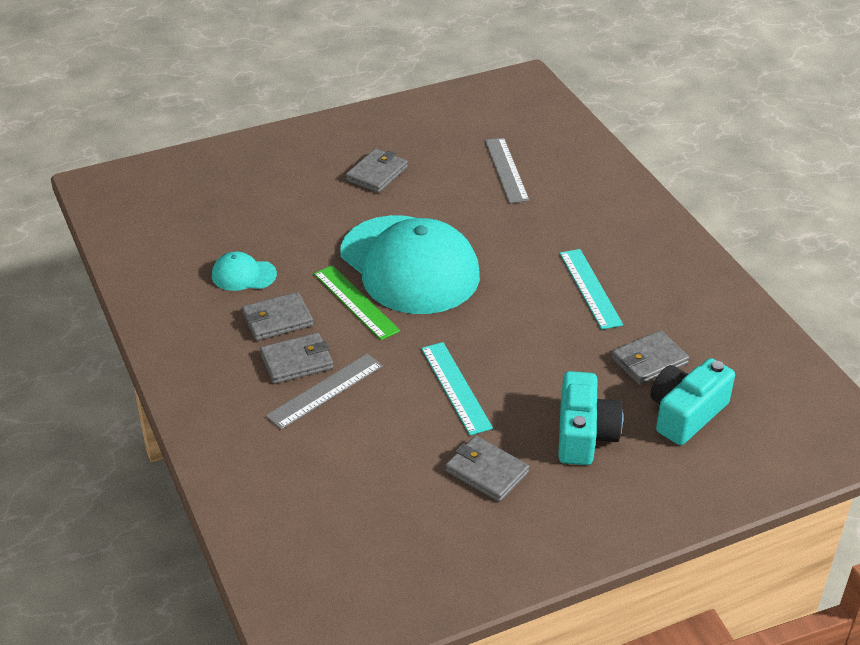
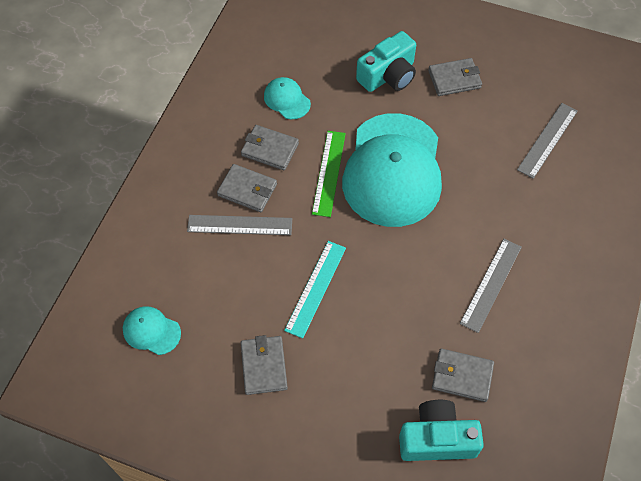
camera: 45 degrees right, 20 degrees up
(349, 524) = (151, 331): none -> turquoise cap
(584, 434) = (352, 393): turquoise camera -> turquoise camera (388, 75)
(590, 288) = (491, 284): turquoise ruler -> grey ruler

